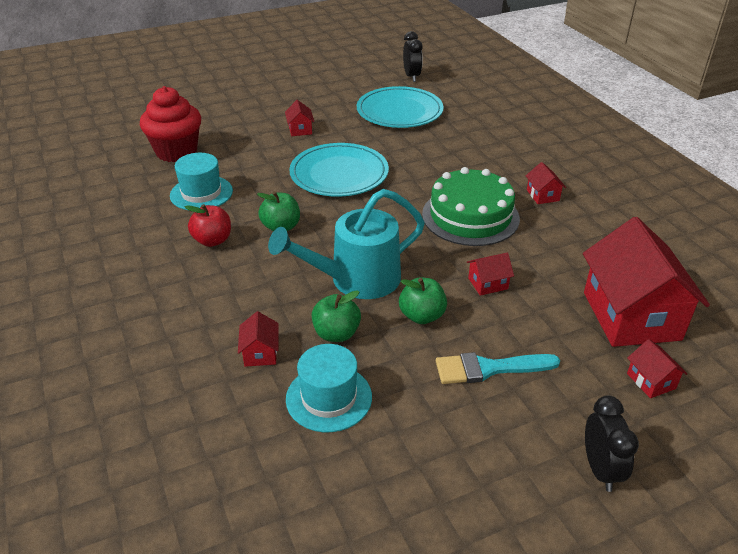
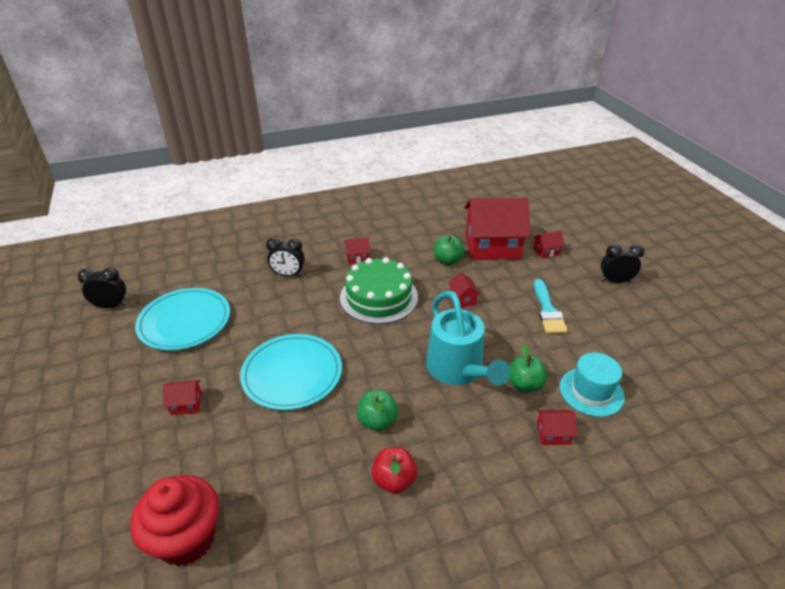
camera: 85 degrees left, 0 degrees up
(201, 193) = (299, 499): turquoise hat -> none
(422, 316) = (500, 336): green apple -> green apple (447, 260)
(489, 153) = (288, 275): none -> black clock

